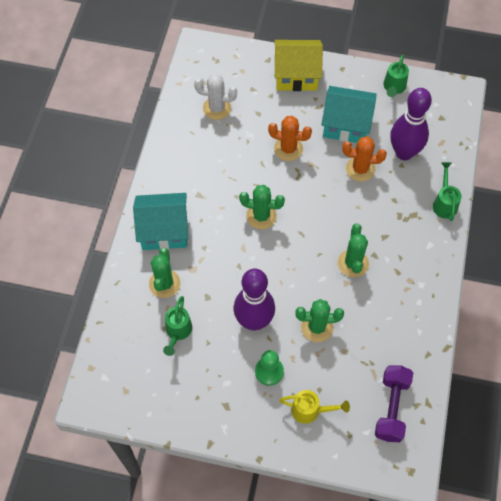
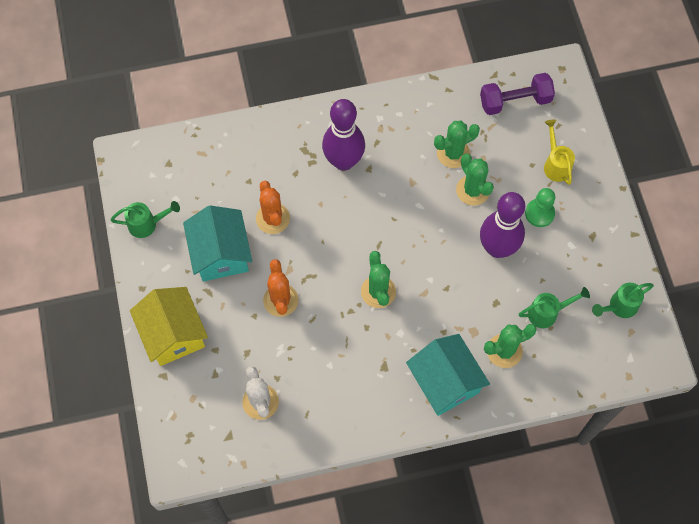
camera: 115 degrees left, 5 degrees up
(353, 263) = (388, 184): green cactus -> green cactus (453, 153)
(404, 152) = (231, 184): purple bowling pin -> purple bowling pin (343, 161)
(444, 203) = (277, 127): green watering can -> green watering can (619, 306)

